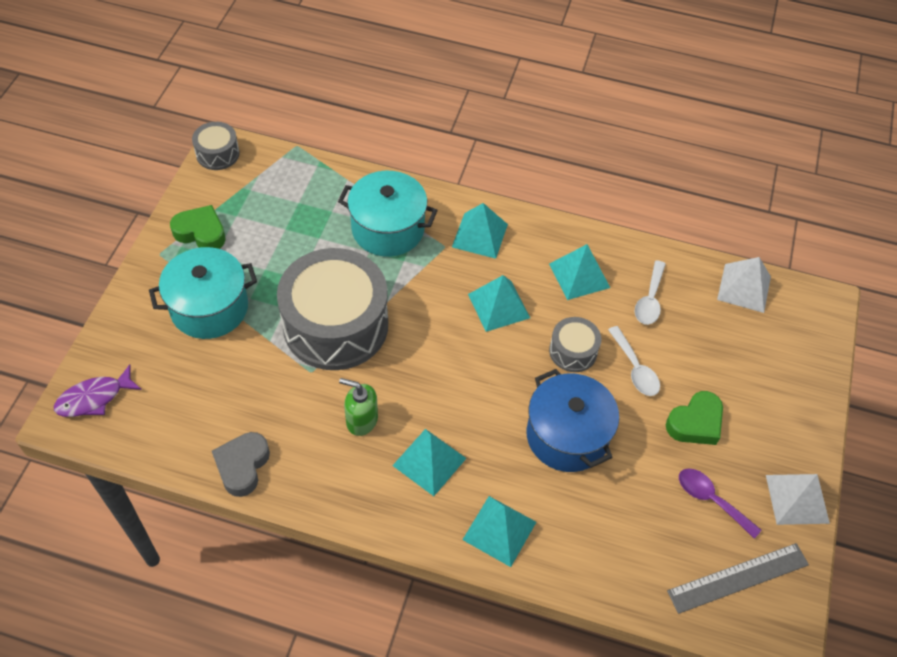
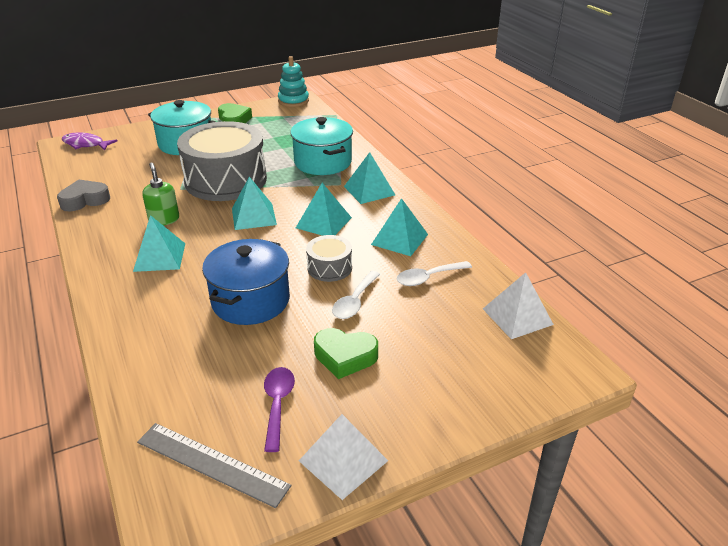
camera: 50 degrees right, 20 degrees down
(217, 154) = (293, 101): grey drum -> turquoise stacking toy
(499, 530) = (131, 311): turquoise pyramid -> turquoise pyramid (253, 216)

